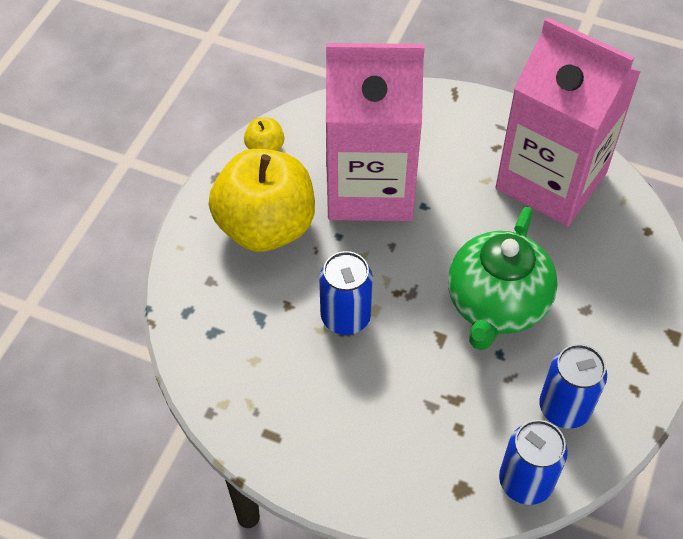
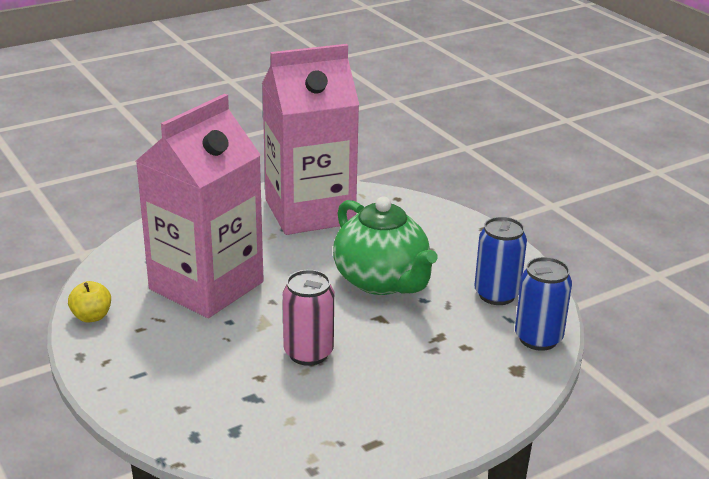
camera: 55 degrees left, 25 degrees down
(266, 227) = (169, 352): yellow apple -> none
(345, 317) = (308, 353): blue can -> pink can

